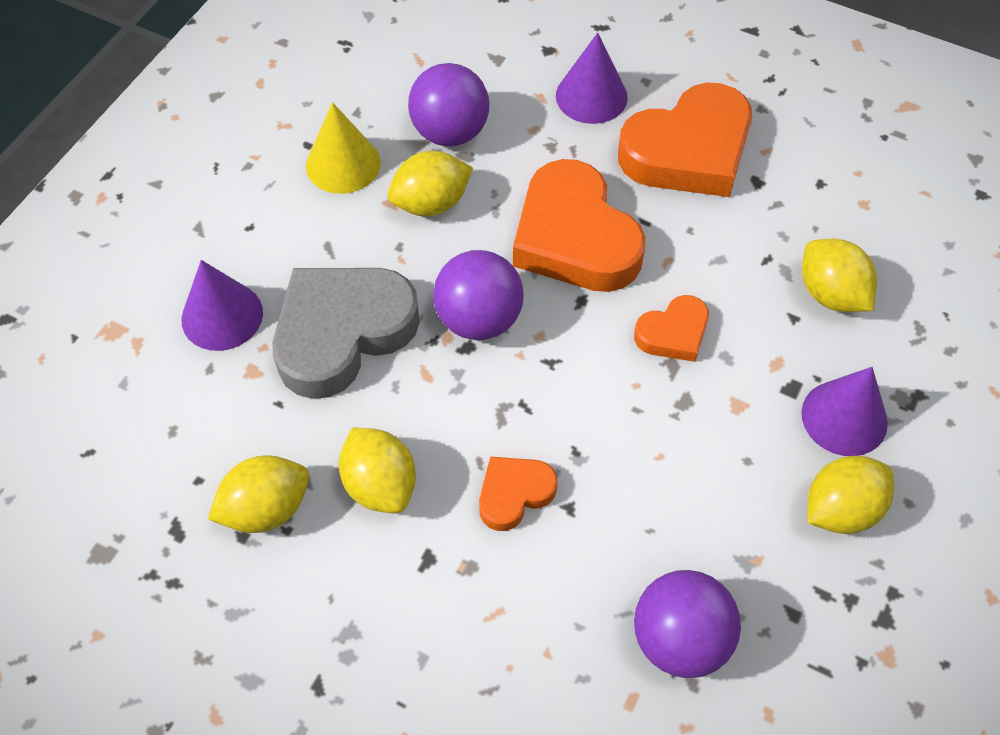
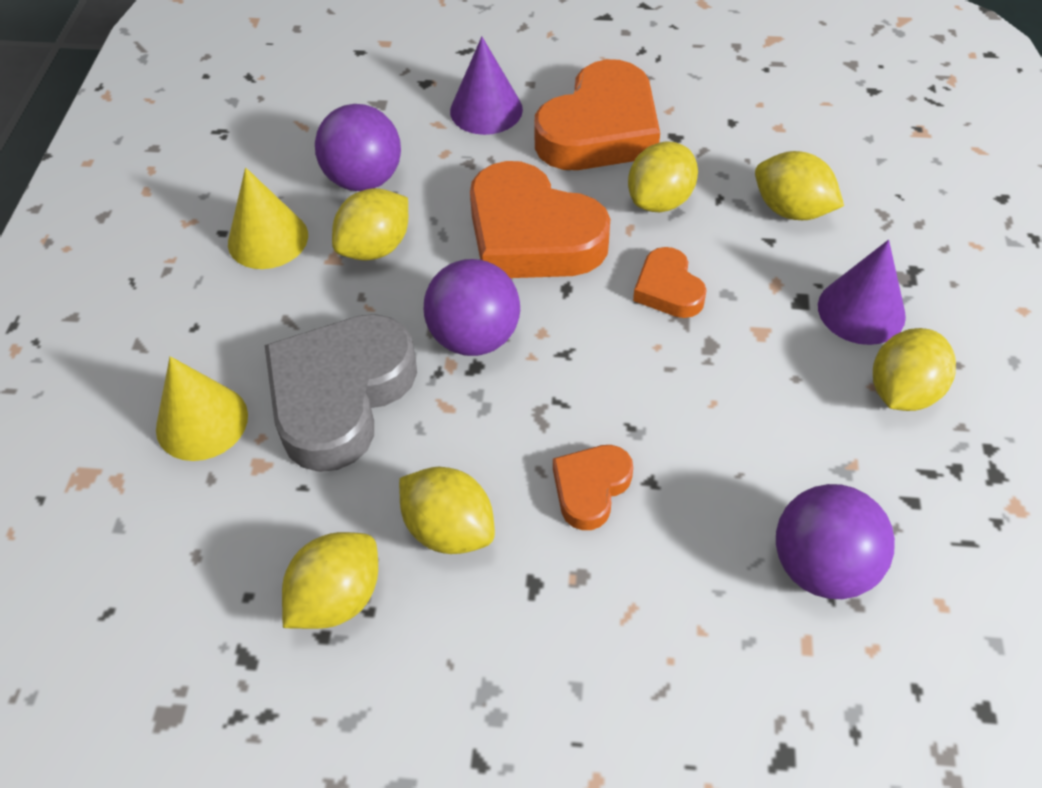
camera: 20 degrees left, 5 degrees down
(222, 316) = (202, 422): purple cone -> yellow cone
(673, 333) = (668, 289): orange heart -> orange heart turned 120 degrees clockwise
(709, 243) = (660, 201): none -> yellow lemon

